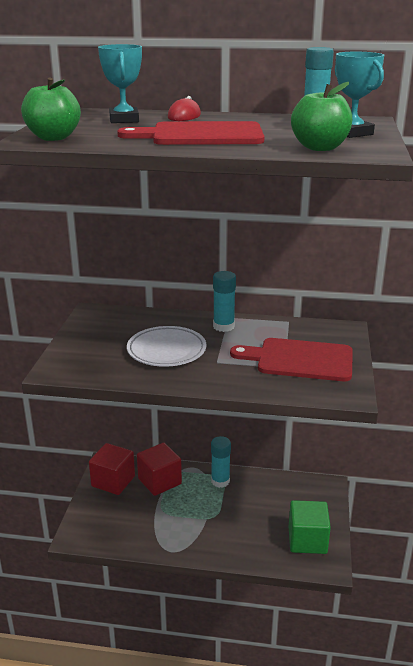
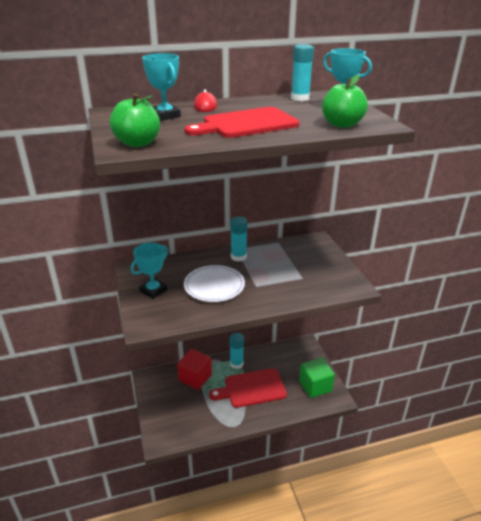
camera: 25 degrees left, 5 degrees up
(95, 339) = (153, 290): none -> turquoise trophy
(113, 481) = (161, 389): red cube -> none
(300, 360) = (308, 270): red cutting board -> red cutting board (252, 388)

